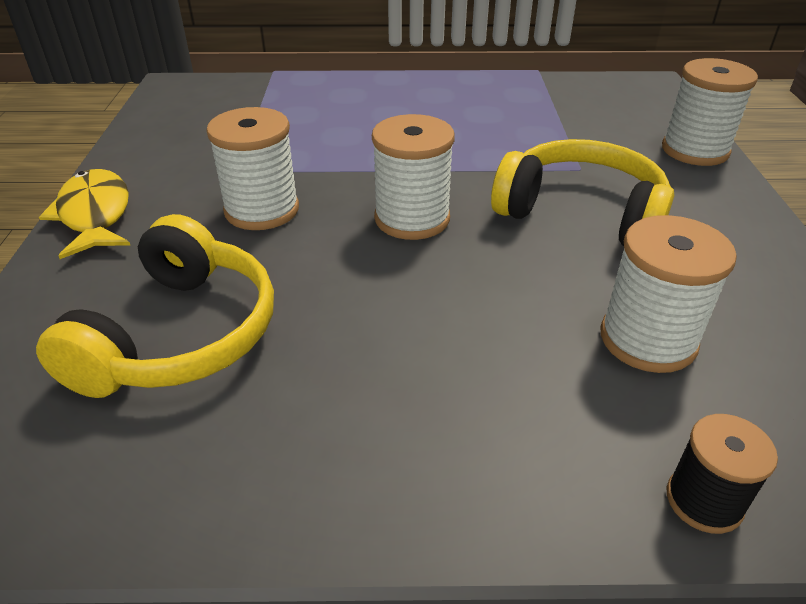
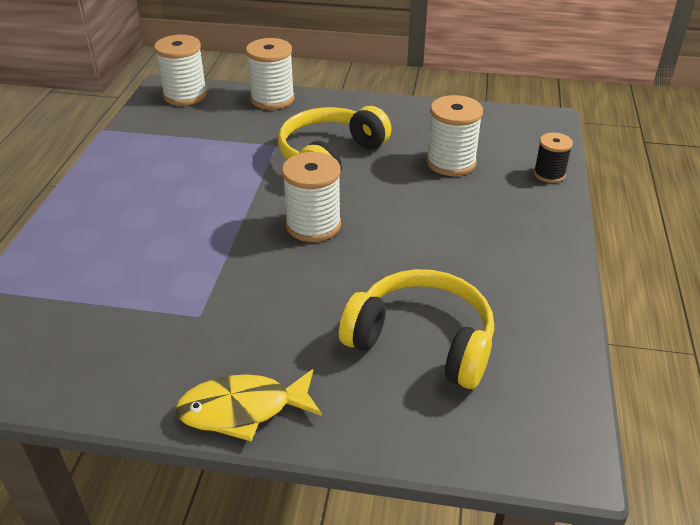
camera: 80 degrees left, 0 degrees up
(262, 210) = (274, 300): white spool -> white spool (185, 95)

